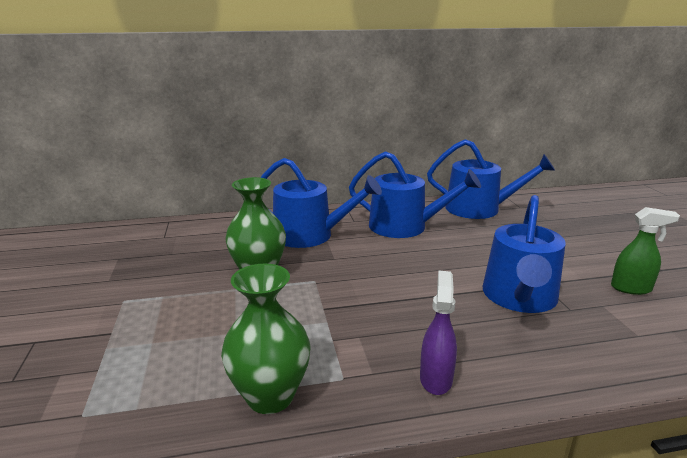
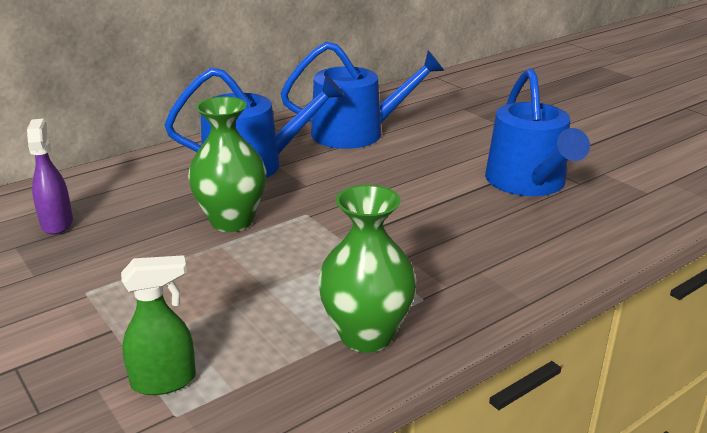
camera: 25 degrees left, 5 degrees up
(436, 378) = (509, 274): purple spray bottle -> purple spray bottle (57, 223)
(480, 209) = (422, 97): blue watering can -> none
(631, 288) = (618, 152): green spray bottle -> green spray bottle (164, 381)

